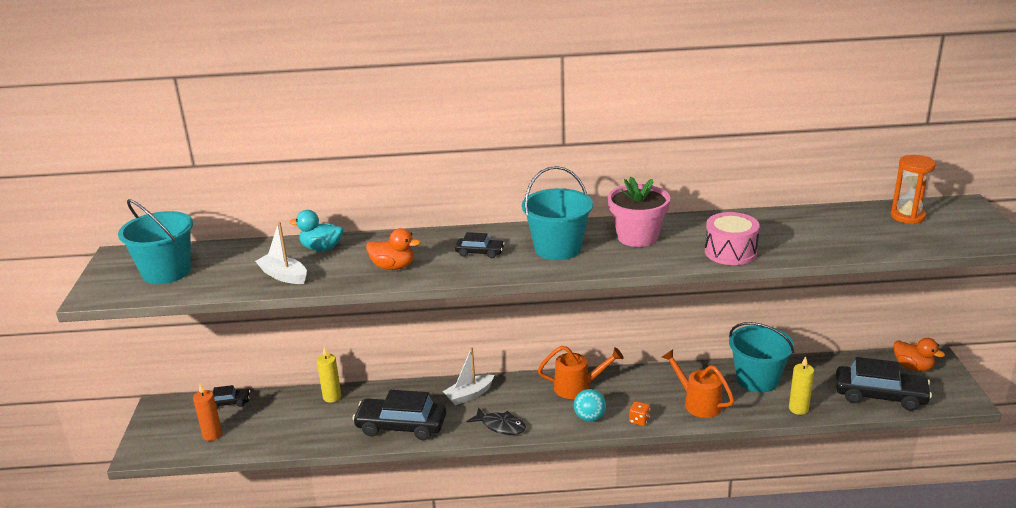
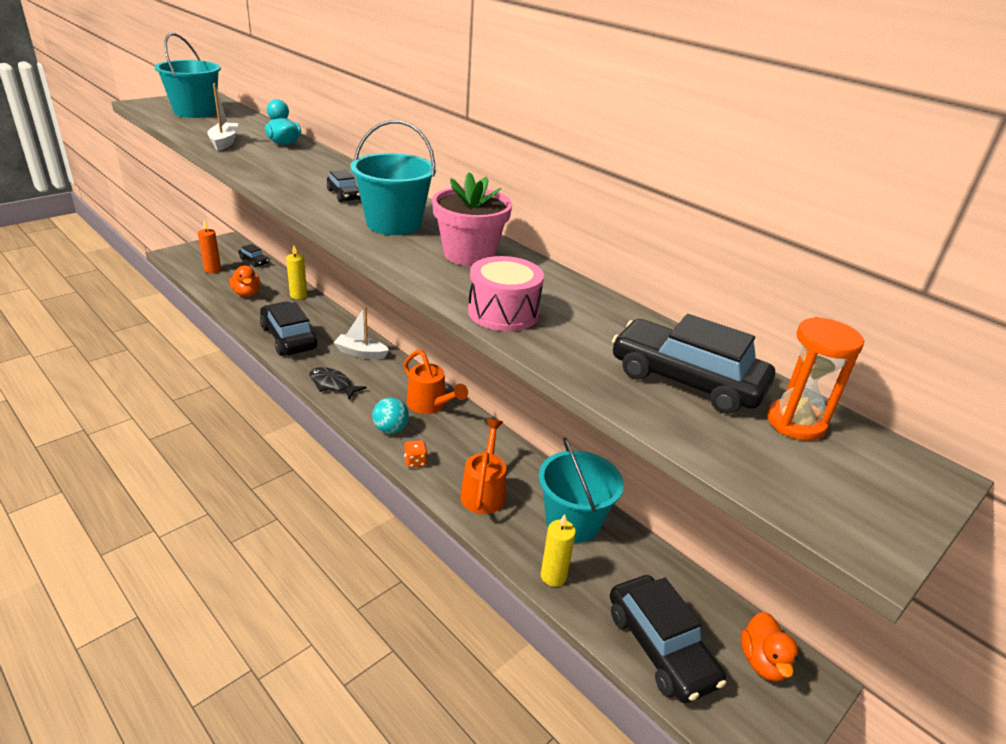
camera: 45 degrees right, 5 degrees up
(393, 267) = (279, 171): orange duck -> orange duck (246, 293)
(500, 426) = (332, 385): black fish -> black fish turned 135 degrees clockwise
(849, 227) = (686, 380): none -> black car

